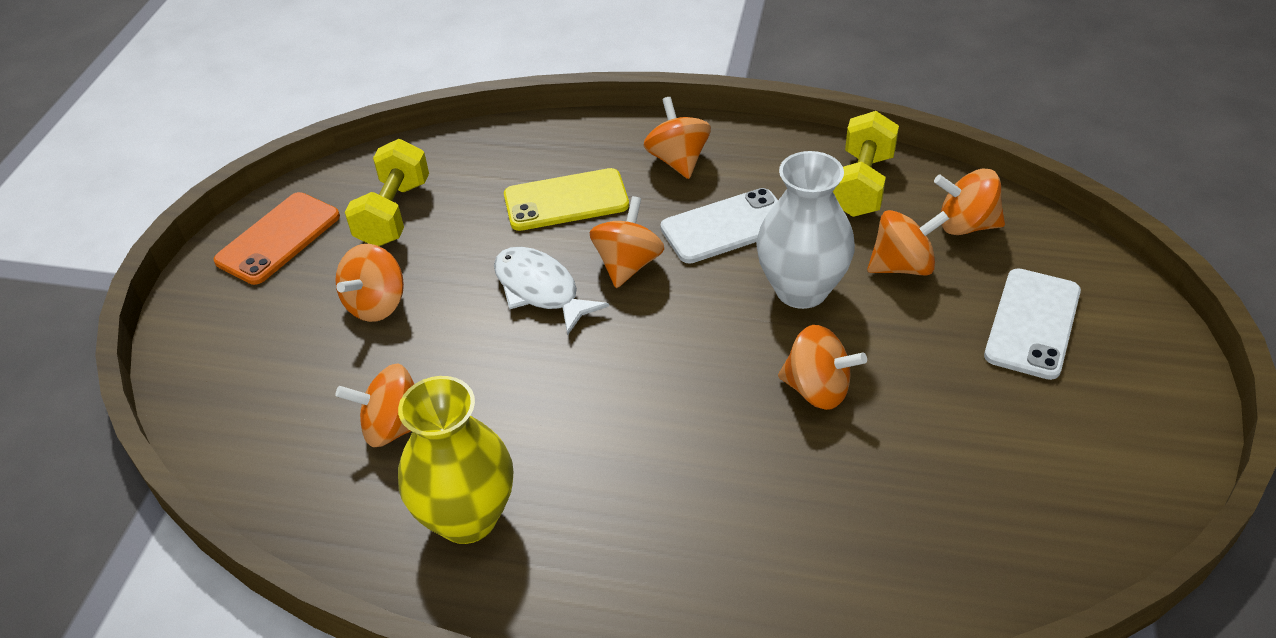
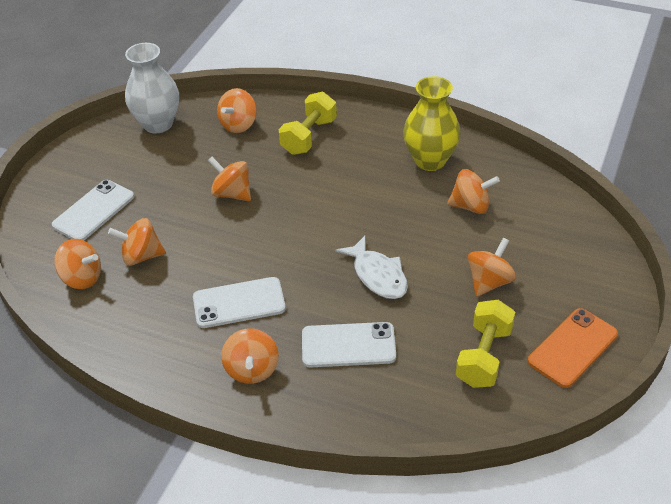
camera: 170 degrees left, 0 degrees up
(566, 200) = (348, 345): yellow phone -> white phone
(628, 265) = (315, 284): orange spinning top -> orange spinning top (239, 125)
(801, 290) = (212, 250): white vase -> white vase (158, 124)
(861, 185) = (128, 322): yellow dumbbell -> yellow dumbbell (309, 136)

